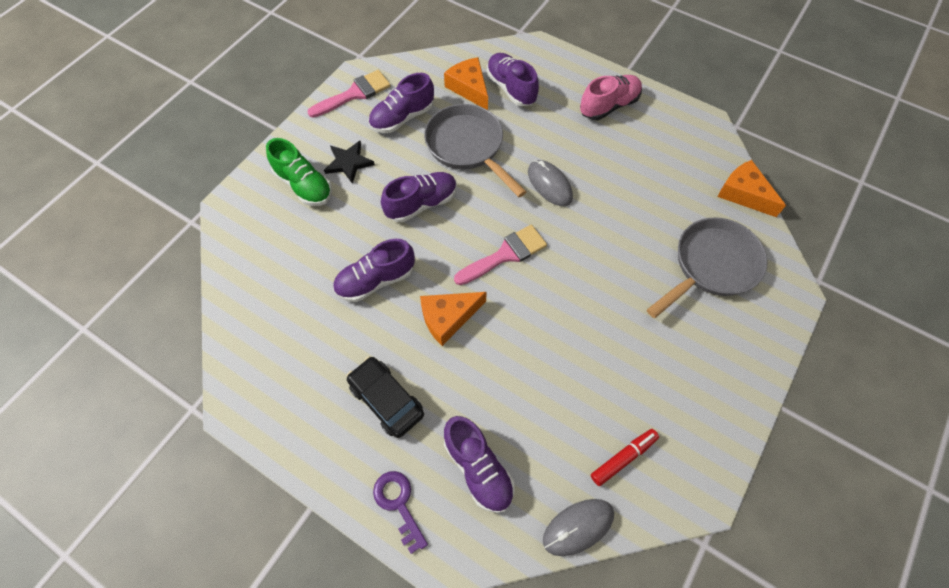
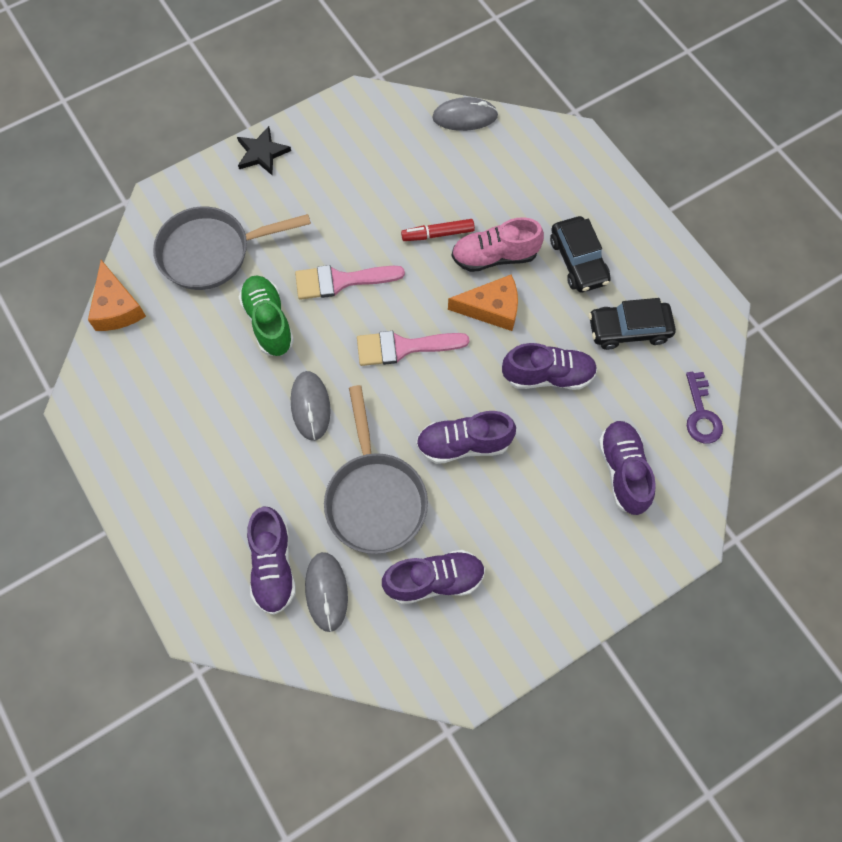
camera: 155 degrees left, 5 degrees up
(304, 185) = (590, 529): green shoe -> green shoe (268, 322)
(317, 350) = (629, 330): none -> black car
(348, 163) = (527, 539): black star -> black star (262, 153)
(354, 94) = (481, 652): pink brush -> pink brush (341, 281)
(398, 504) = (596, 183): purple key -> purple key (701, 414)
(469, 88) = (326, 591): orange cheese -> grey mouse
(478, 468) = (522, 181): purple shoe -> purple shoe (623, 471)
(609, 106) = (172, 482): pink shoe -> pink shoe (494, 256)
(623, 458) = (402, 143): red marker -> red marker (437, 234)

